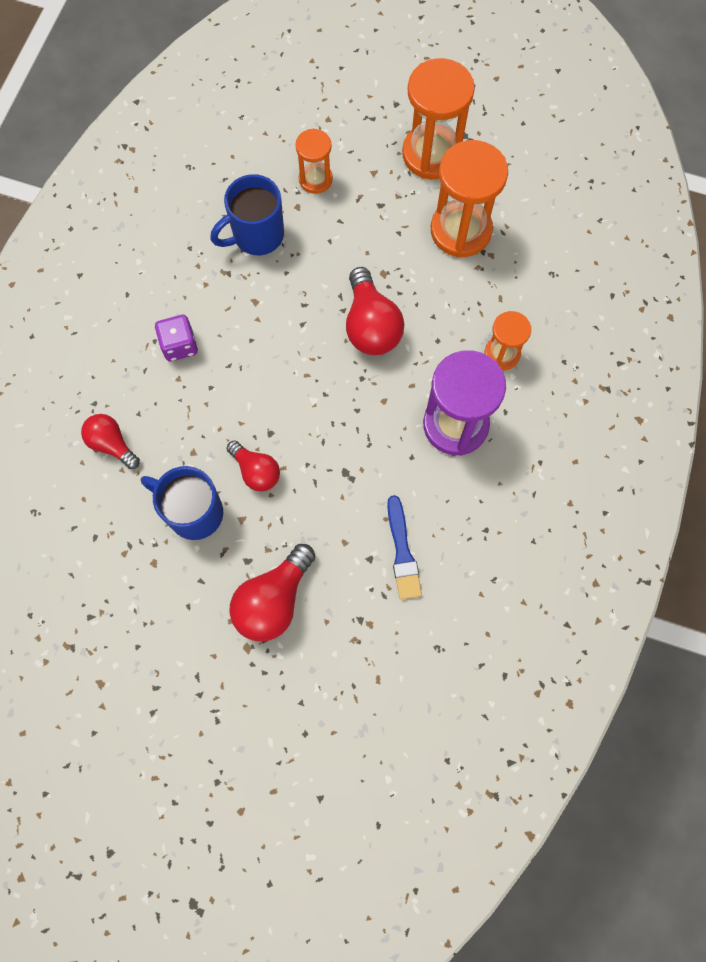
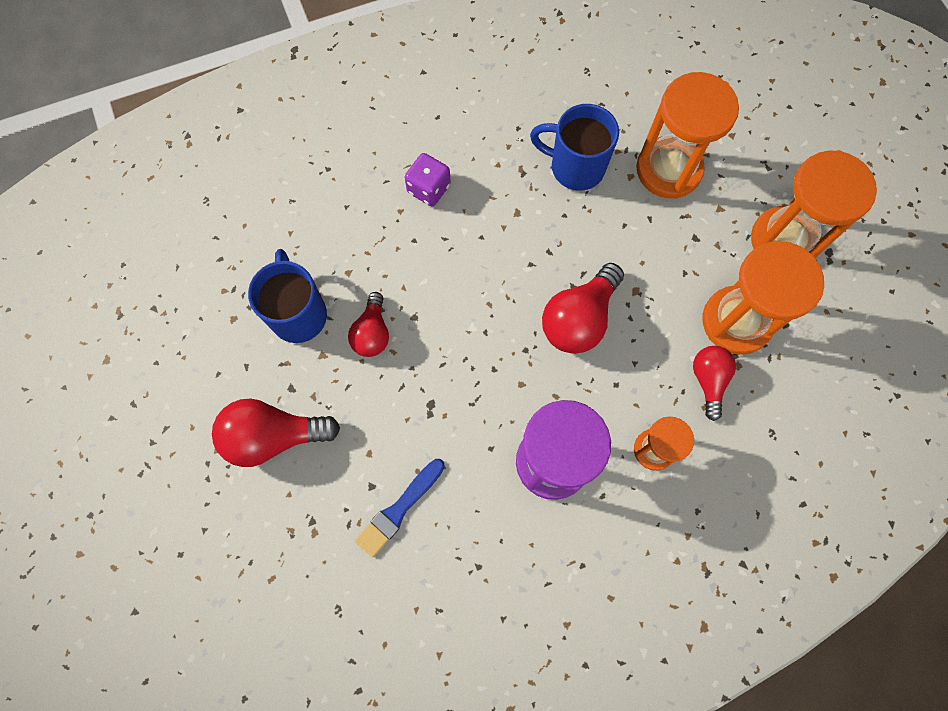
camera: 50 degrees right, 0 degrees up
(112, 444) = (305, 208): red light bulb -> red light bulb (708, 380)
(315, 179) = (668, 169): orange hourglass -> orange hourglass, size x1.78

